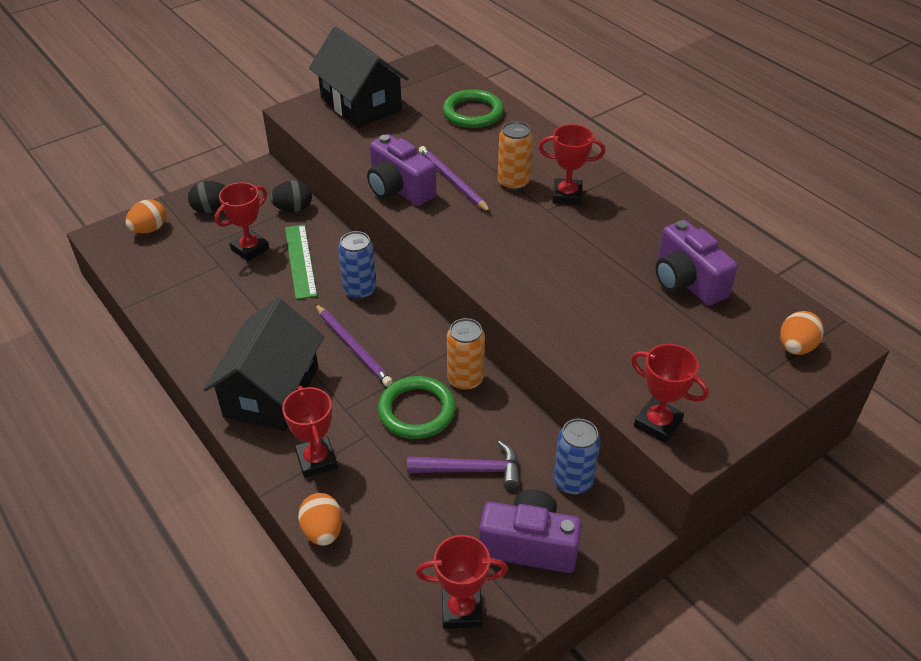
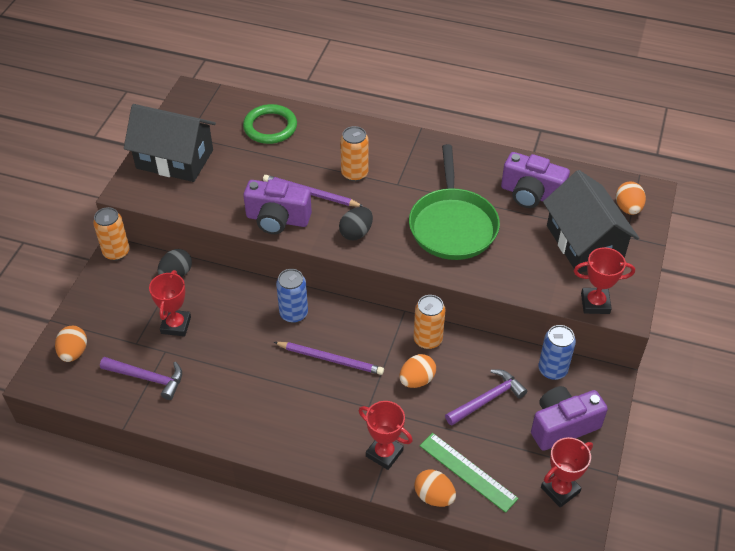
camera: 35 degrees left, 5 degrees up
(183, 279) = (147, 378): none -> purple hammer
(211, 209) = (108, 308): black egg -> black egg (356, 233)
(263, 169) = (116, 252): none -> orange can
(271, 391) = (305, 425): black house -> black house (584, 243)
(300, 261) = (226, 314): green ruler -> green ruler (468, 472)
(417, 411) = (417, 380): green ring -> orange egg
(567, 195) = (400, 166): red trophy -> none
(568, 271) = (452, 225): none -> green pan

